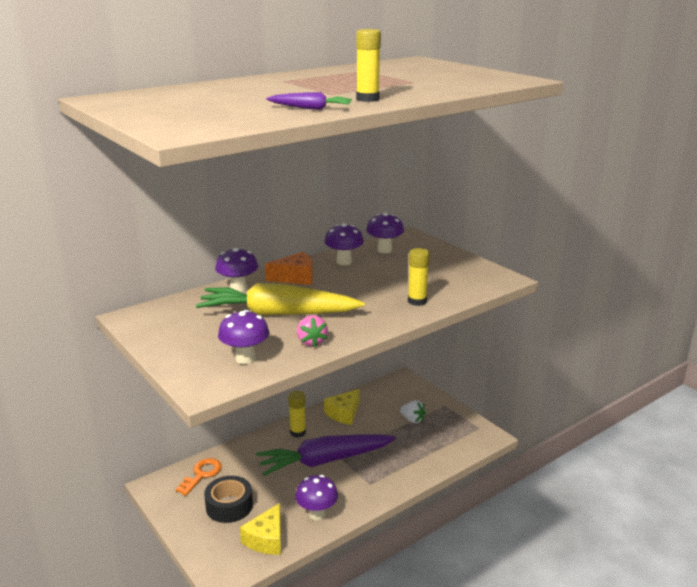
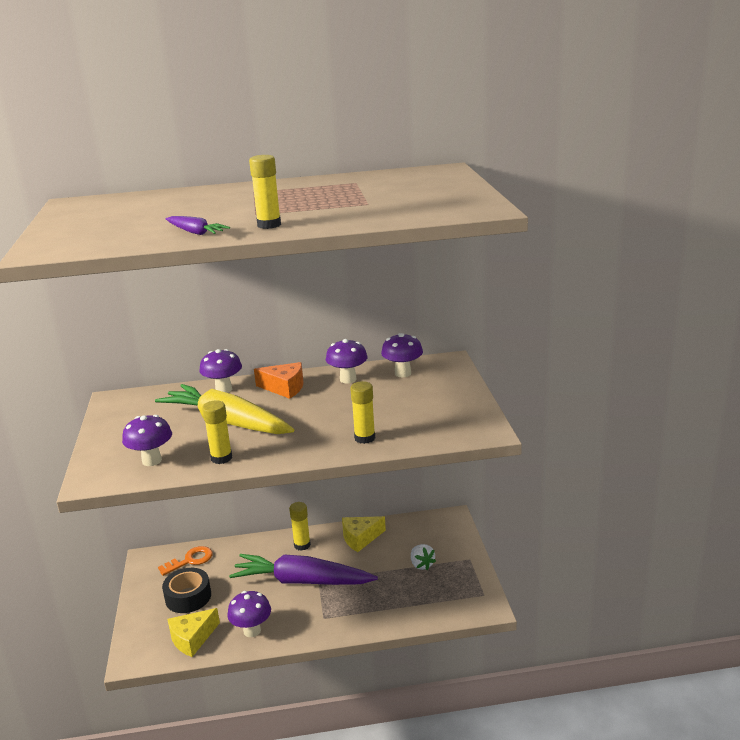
camera: 30 degrees right, 0 degrees up
(311, 342) = (221, 458): pink strawberry -> yellow glue stick

